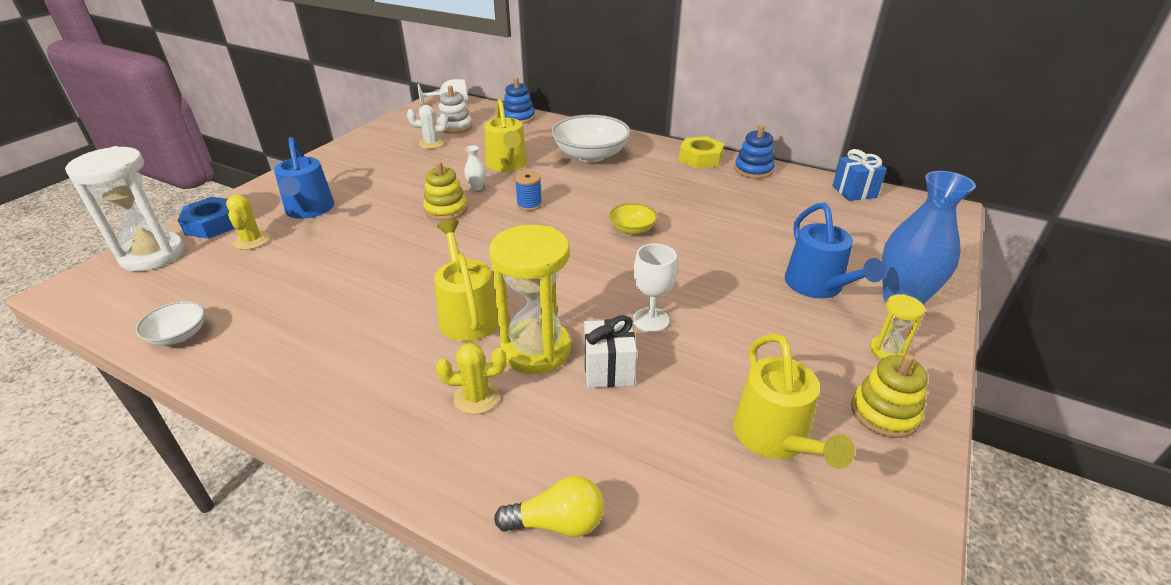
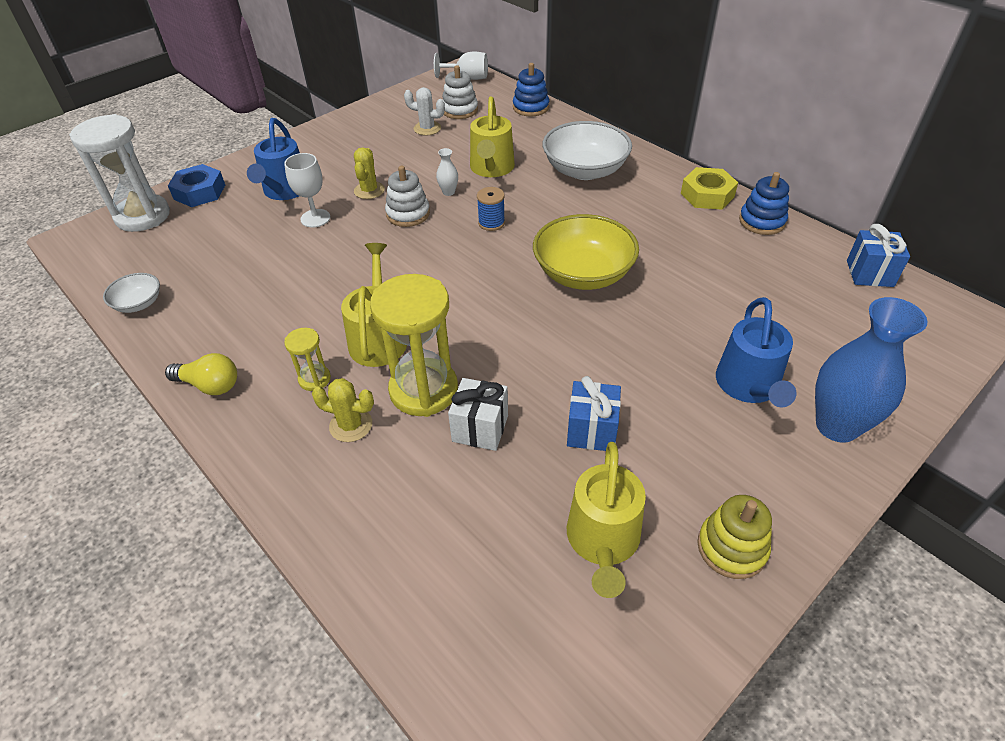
camera: 20 degrees right, 10 degrees up
(252, 240) = (225, 216): yellow cactus -> yellow cactus (369, 190)
(446, 210) = (408, 214): yellow stacking toy -> white stacking toy
(557, 522) = (366, 562): yellow light bulb -> yellow light bulb (210, 385)
(632, 229) = (583, 273): yellow bowl -> yellow bowl, size x1.98
(650, 320) = (548, 384): white goblet -> white goblet (315, 218)
(711, 348) = (592, 430): none -> blue gift
(887, 351) = (779, 481): yellow hourglass -> yellow hourglass (314, 379)

